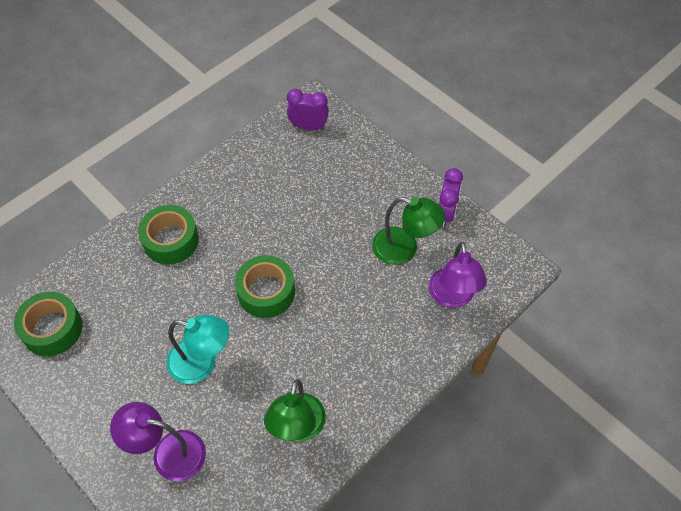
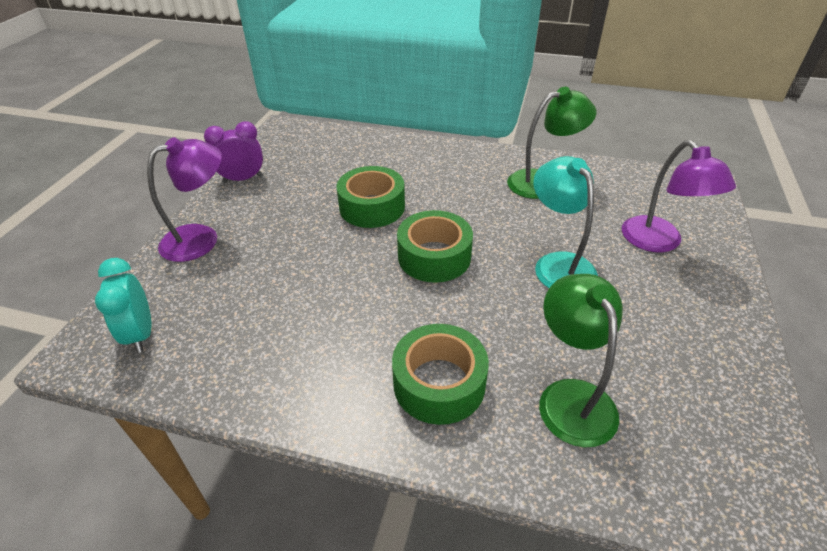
camera: 120 degrees left, 15 degrees down
(52, 329) = (686, 436): green tape -> green tape (372, 207)
(308, 127) = (141, 334): purple clock -> turquoise clock
(404, 249) = (306, 189): green lamp -> green lamp (571, 397)
(452, 297) = (340, 150): purple lamp -> purple lamp (201, 238)

